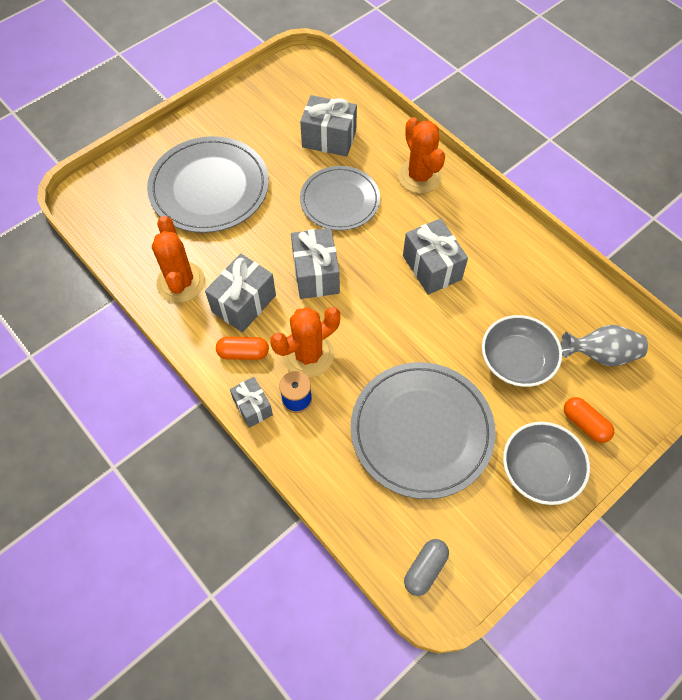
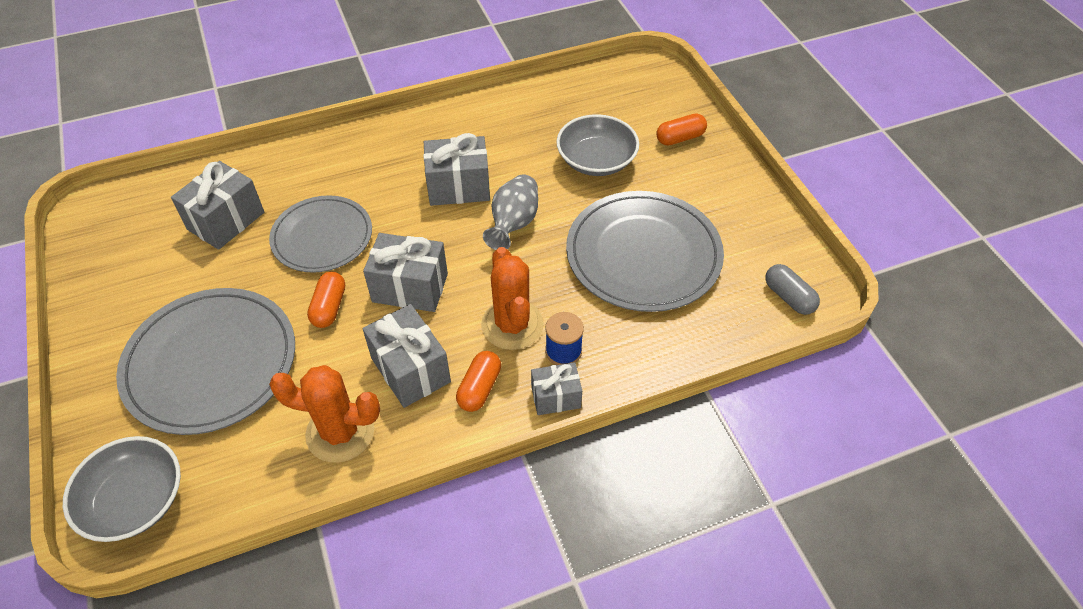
camera: 70 degrees left, 10 degrees down
(278, 232) = (329, 307): none -> orange capsule
(419, 176) = (336, 160): orange cactus -> none
(540, 469) = (714, 182): grey bowl -> grey bowl (135, 500)
(600, 354) = (616, 104): grey vase -> grey vase (513, 224)

